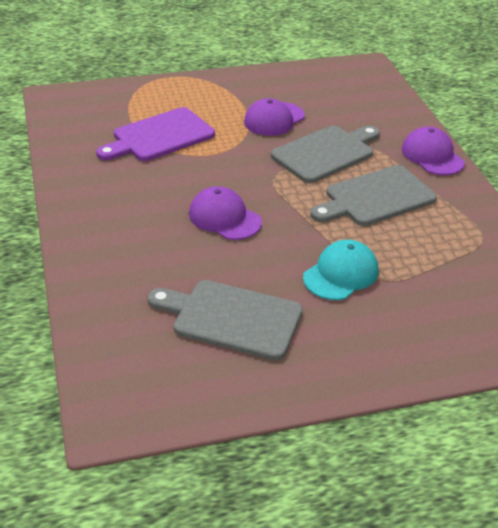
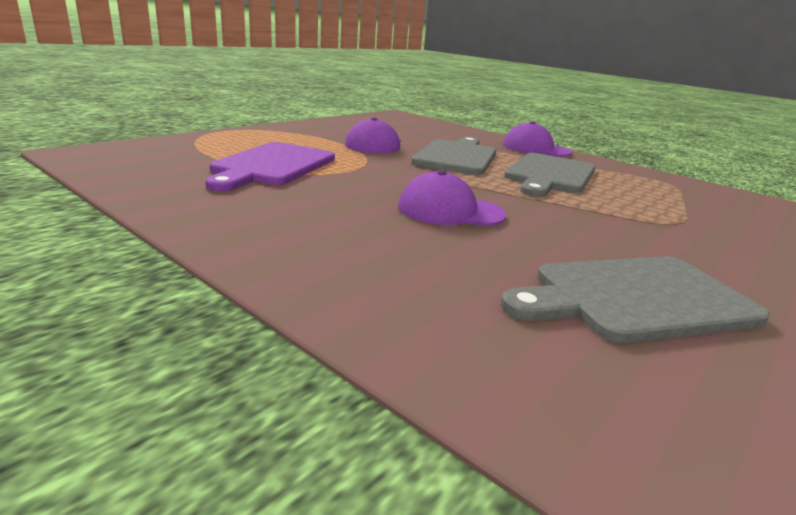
camera: 35 degrees left, 15 degrees down
(341, 274) = (637, 228): turquoise cap -> none

